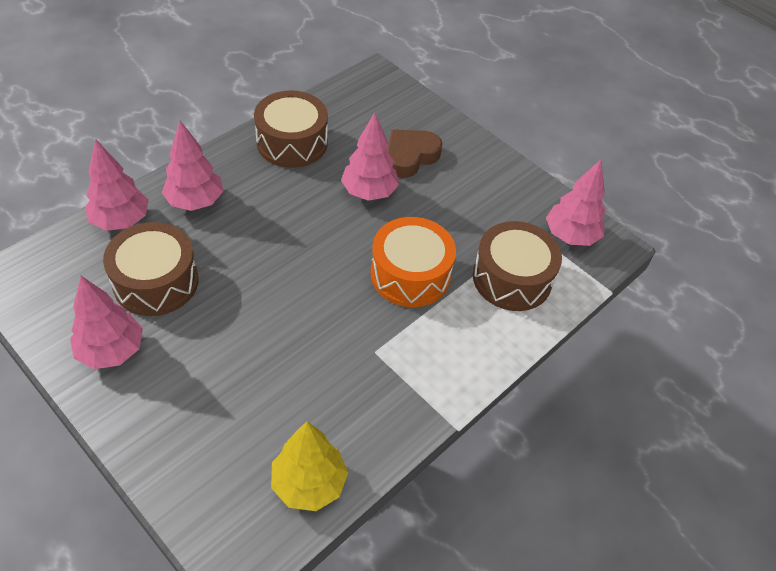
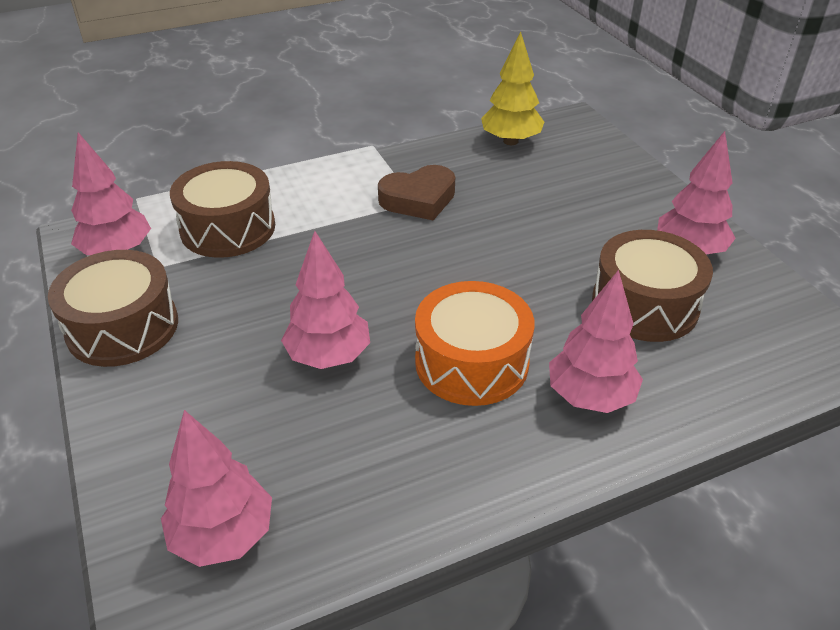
camera: 155 degrees left, 10 degrees down
(121, 221) = (701, 391): pink tree -> pink tree (223, 535)
(292, 142) = (410, 469): brown drum -> brown drum (122, 327)
(410, 157) = (231, 398): brown heart -> brown heart (418, 199)
(410, 274) = (338, 253): orange drum -> orange drum (471, 362)

